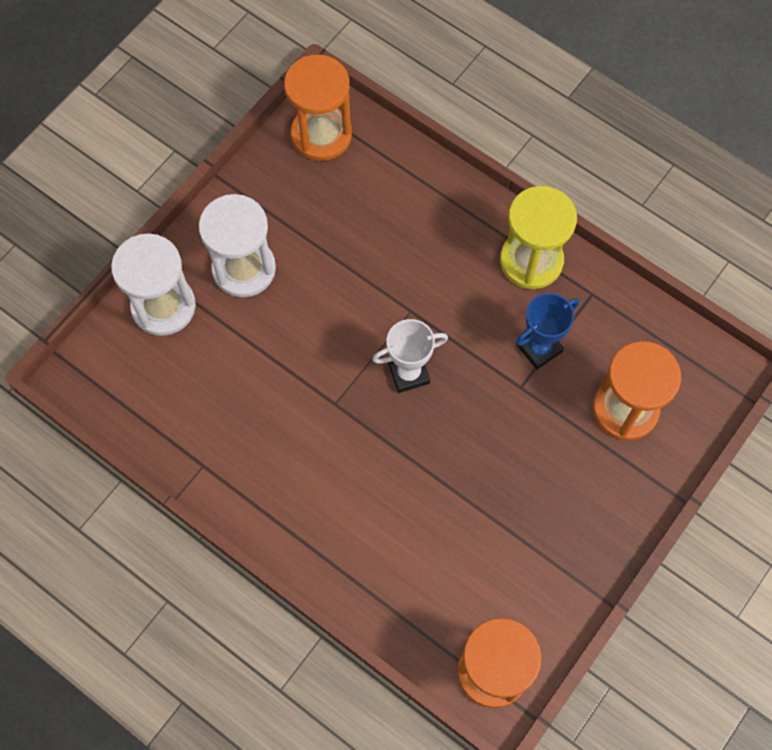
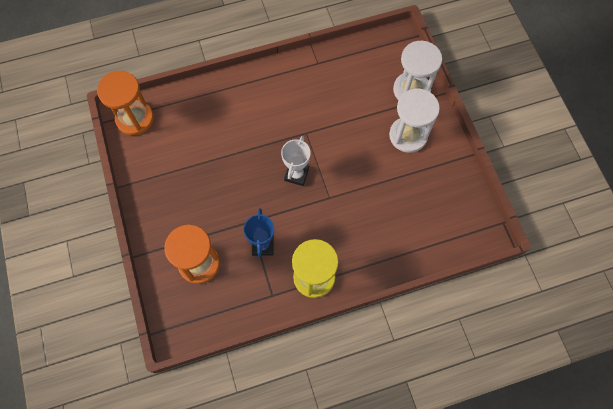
camera: 125 degrees right, 0 degrees up
(321, 135) = (466, 220): orange hourglass -> none

